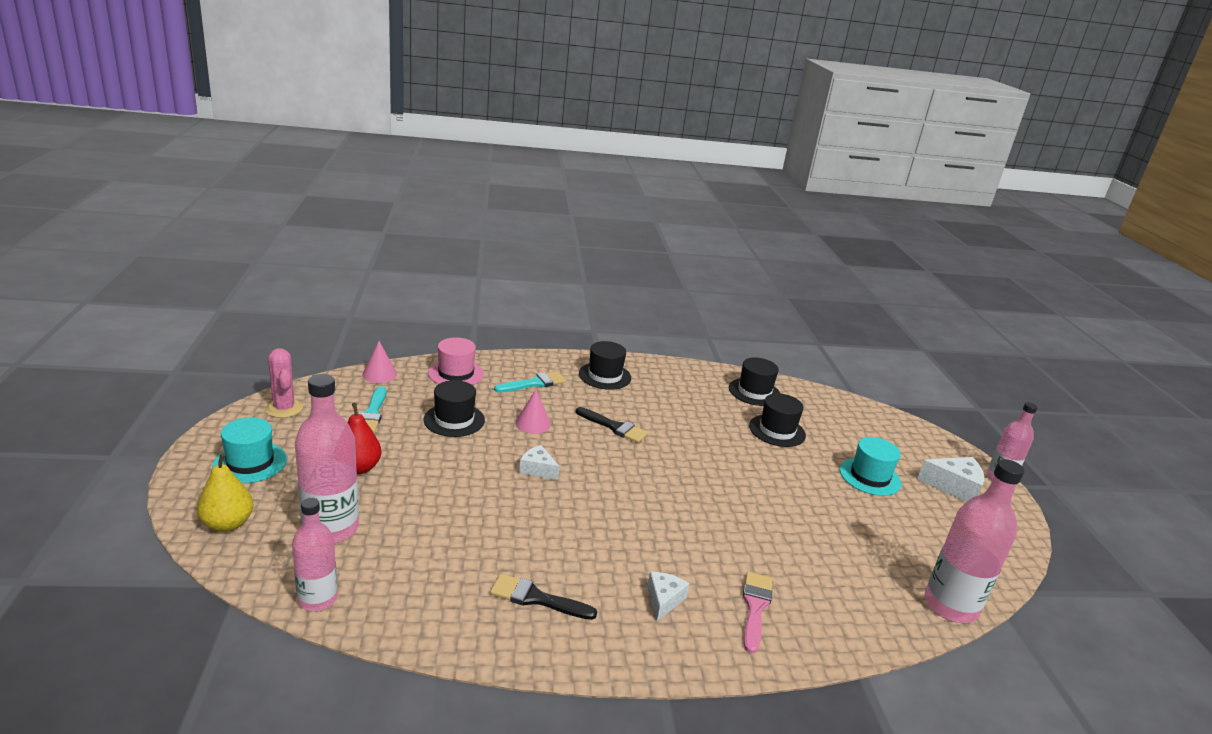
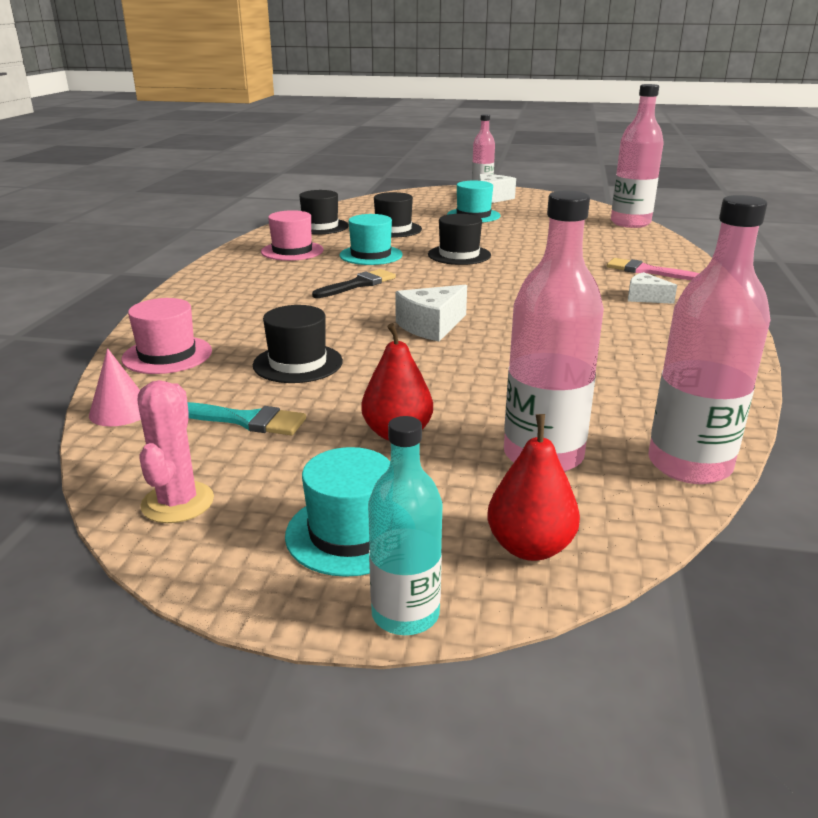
camera: 70 degrees left, 0 degrees up
(180, 485) = (405, 614): none -> turquoise bottle
(228, 524) = (530, 547): yellow pear -> red pear
(284, 408) = (177, 502): pink cactus -> pink cactus turned 75 degrees counterclockwise
(317, 599) = (689, 465): pink bottle -> pink bottle, size x1.58
(533, 423) = (331, 320): pink cone -> none
(534, 383) = (233, 312): turquoise brush -> none
(536, 598) = (656, 345): black brush -> none
(537, 469) = (431, 326): white cheese -> white cheese, size x1.55
(605, 376) = (242, 277): black hat -> black hat (459, 255)
(677, 387) = (292, 251): none -> pink hat
(692, 426) = (371, 255): none -> turquoise hat

